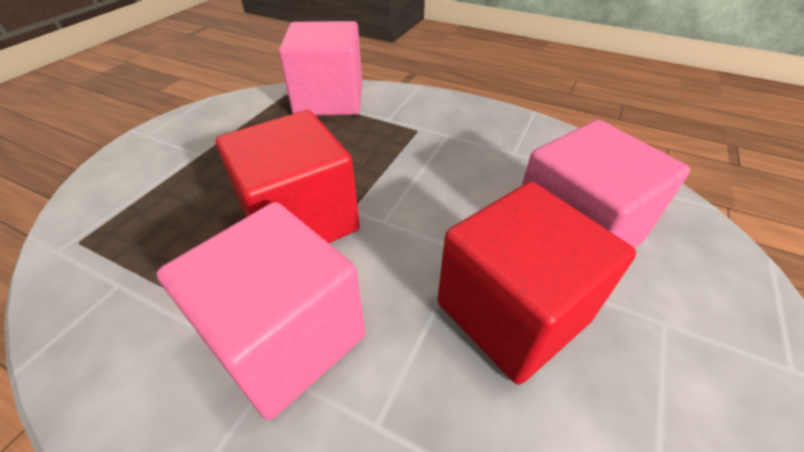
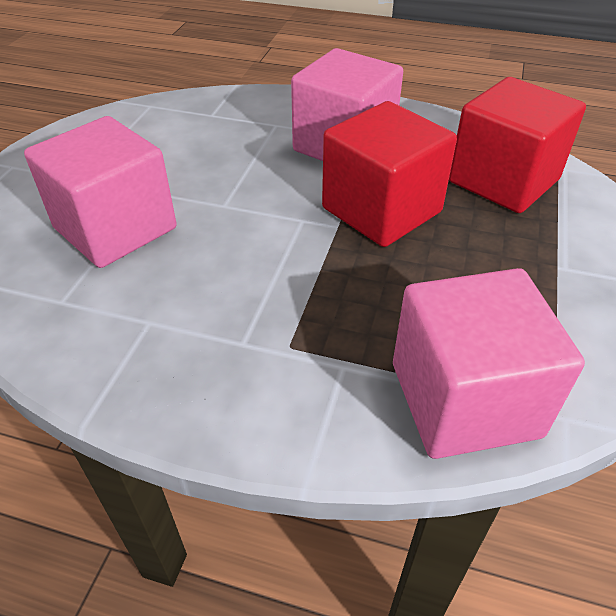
camera: 170 degrees right, 0 degrees up
(512, 312) = (190, 171): red cube -> red cube (503, 180)

